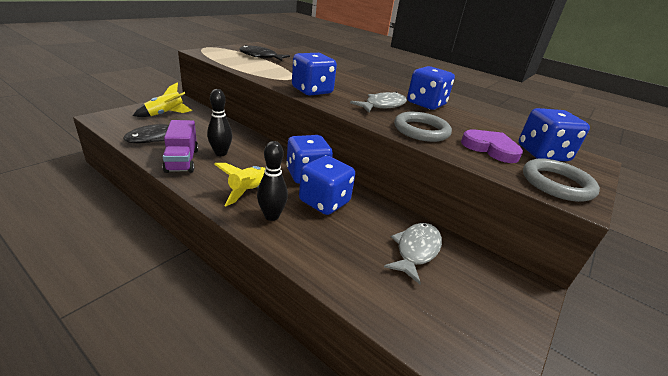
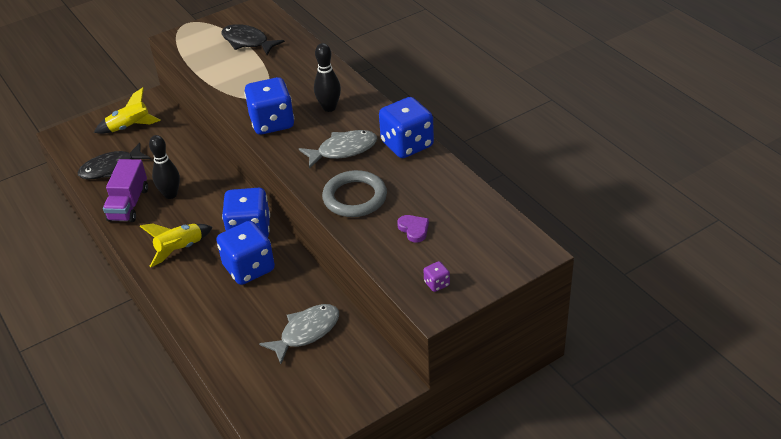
camera: 25 degrees right, 10 degrees up
(271, 216) = (189, 281): black bowling pin -> black bowling pin (329, 108)
(490, 148) = (414, 229): purple heart -> purple heart, size x0.57
(542, 153) = (474, 239): blue dice -> none
(556, 184) = (436, 284): grey ring -> purple dice

